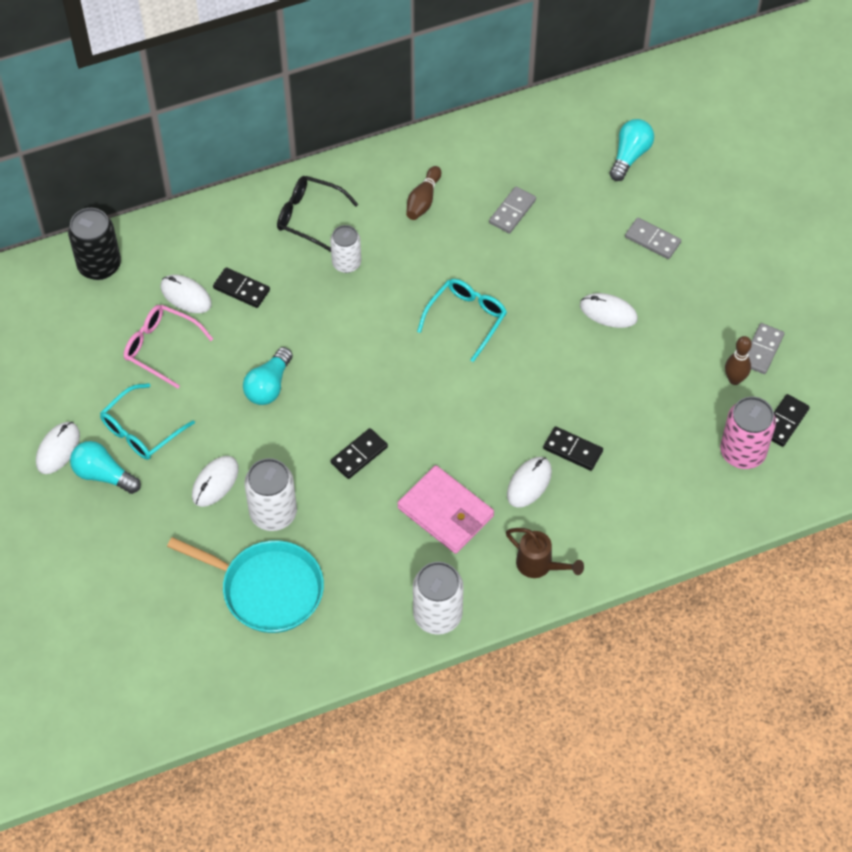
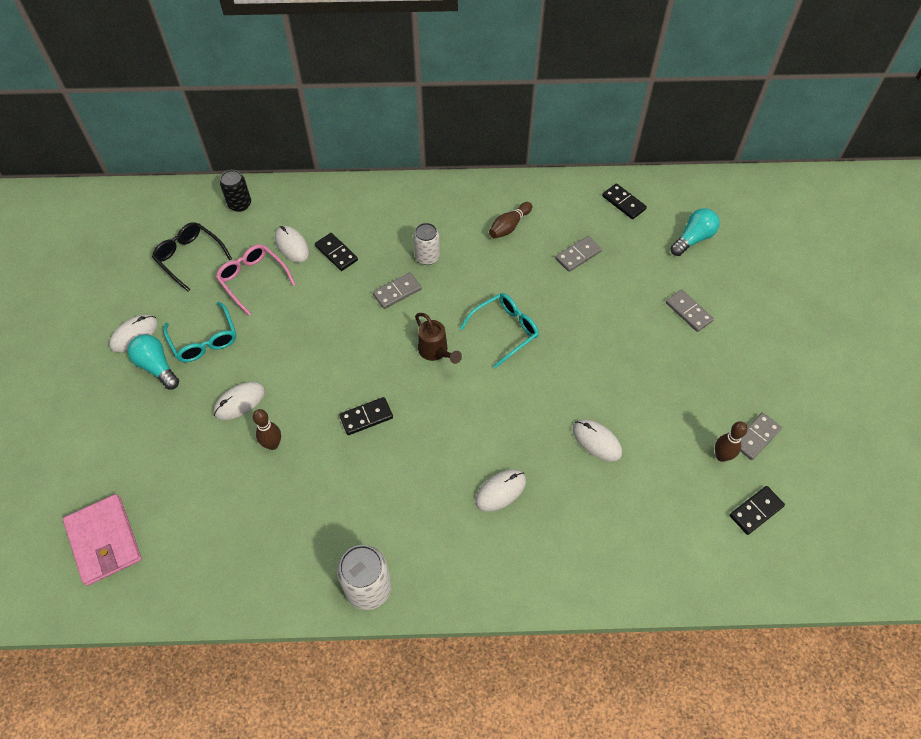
camera: 20 degrees right, 0 degrees up
(99, 265) = (240, 204): black can -> black can, size x0.67
(141, 430) = (204, 340): turquoise glasses -> turquoise glasses turned 90 degrees counterclockwise
(267, 589) = (235, 511): turquoise pan -> none
(268, 386) = (320, 336): turquoise light bulb -> none
(273, 513) = (273, 444): white can -> brown bowling pin
(309, 217) = (414, 213): black glasses -> black glasses (189, 257)
(330, 312) = (397, 292): none -> grey domino
(445, 512) = (417, 493): pink wallet -> pink wallet (104, 541)
(540, 566) = (479, 573): brown watering can -> brown watering can (436, 352)
(573, 450) = (551, 473): black domino -> black domino (623, 203)
(608, 312) = (628, 361): white mouse -> white mouse (596, 441)
(742, 452) = (707, 527): pink can -> none

